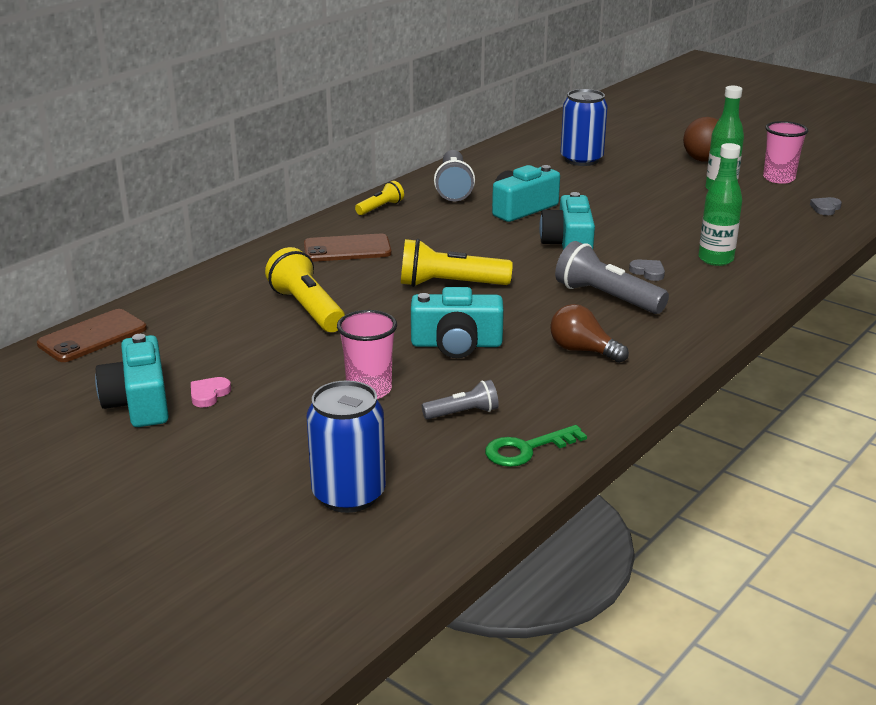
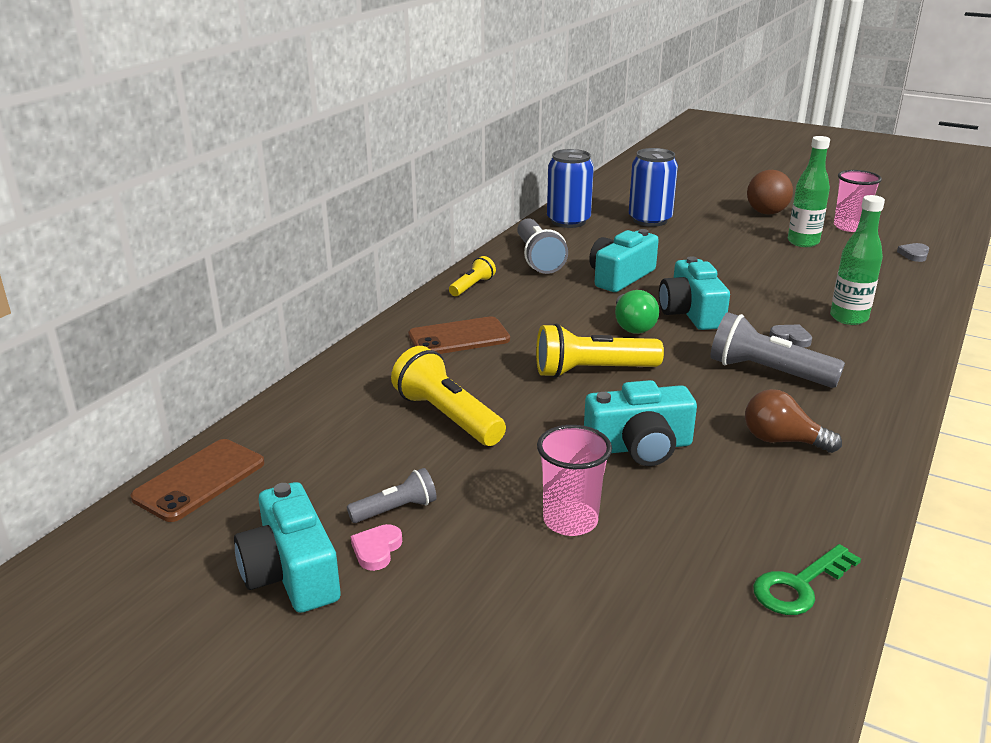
camera: 10 degrees left, 0 degrees up
(349, 494) = (621, 686): blue can -> blue can (568, 221)
(463, 413) = (697, 541): grey flashlight -> grey flashlight (396, 509)
(507, 251) = (632, 326): none -> green light bulb

